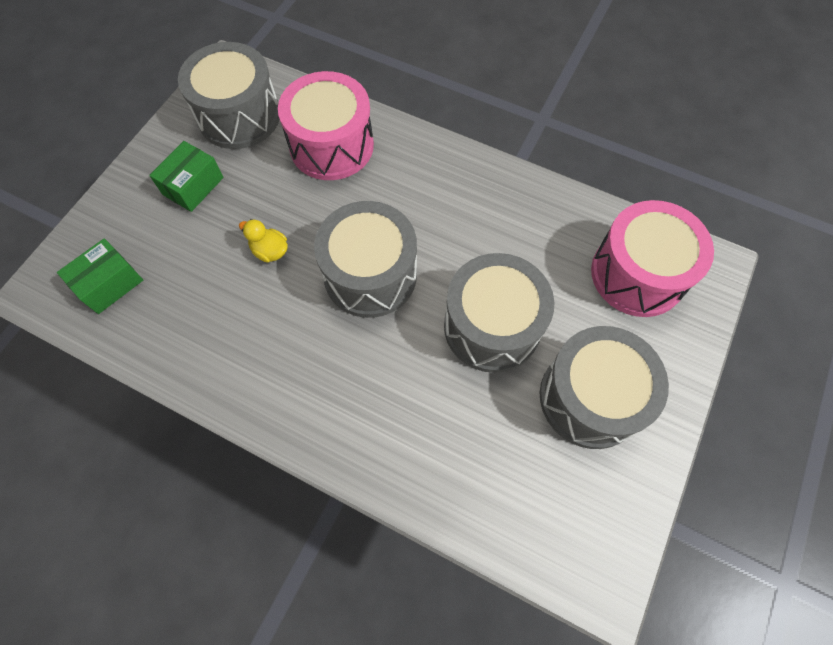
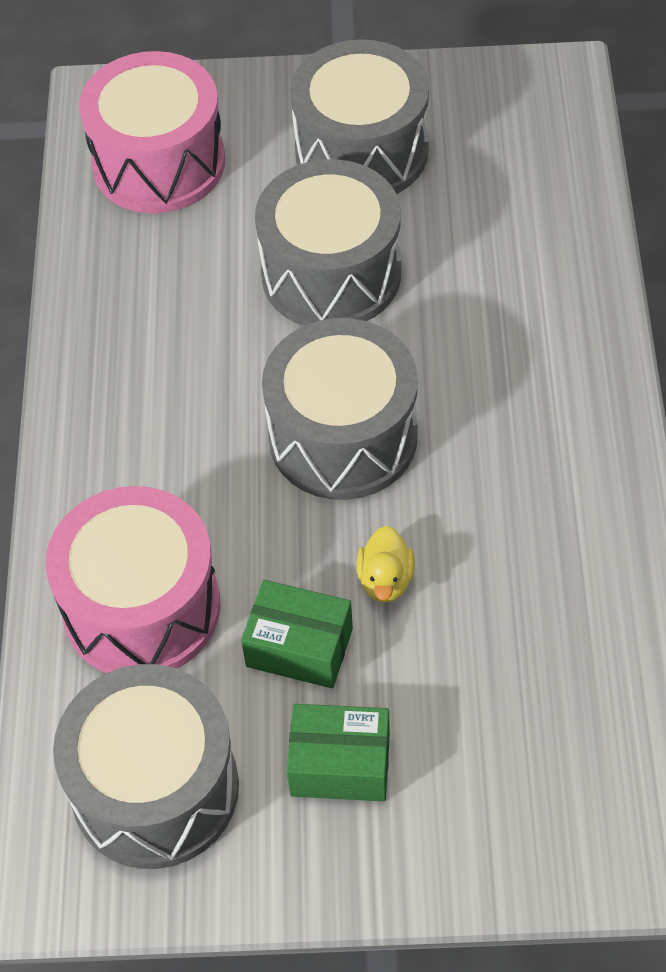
camera: 115 degrees left, 10 degrees down
(109, 284) = (582, 763): green box -> green box (299, 647)

